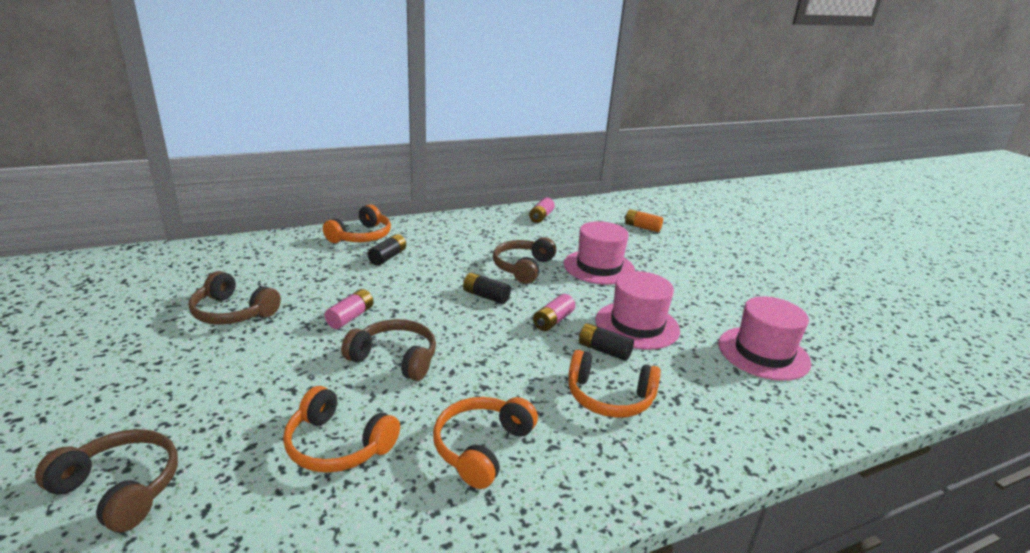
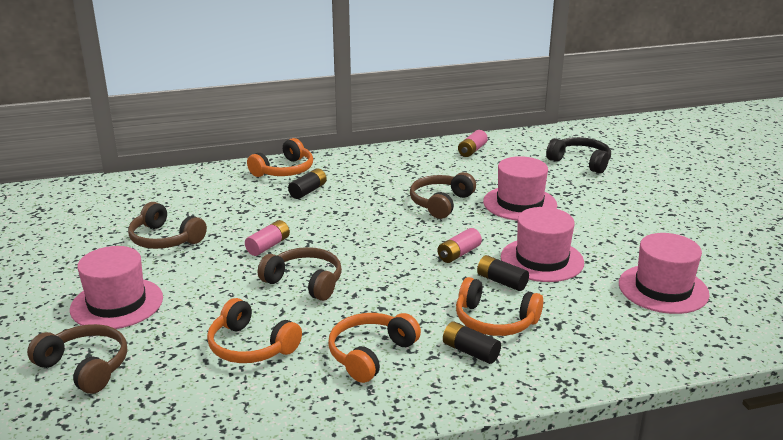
camera: 10 degrees right, 0 degrees up
(170, 394) = (117, 303): none -> pink hat
(486, 296) = (398, 230): black battery -> black battery (470, 351)
(642, 227) = (580, 162): orange battery -> black headphones

